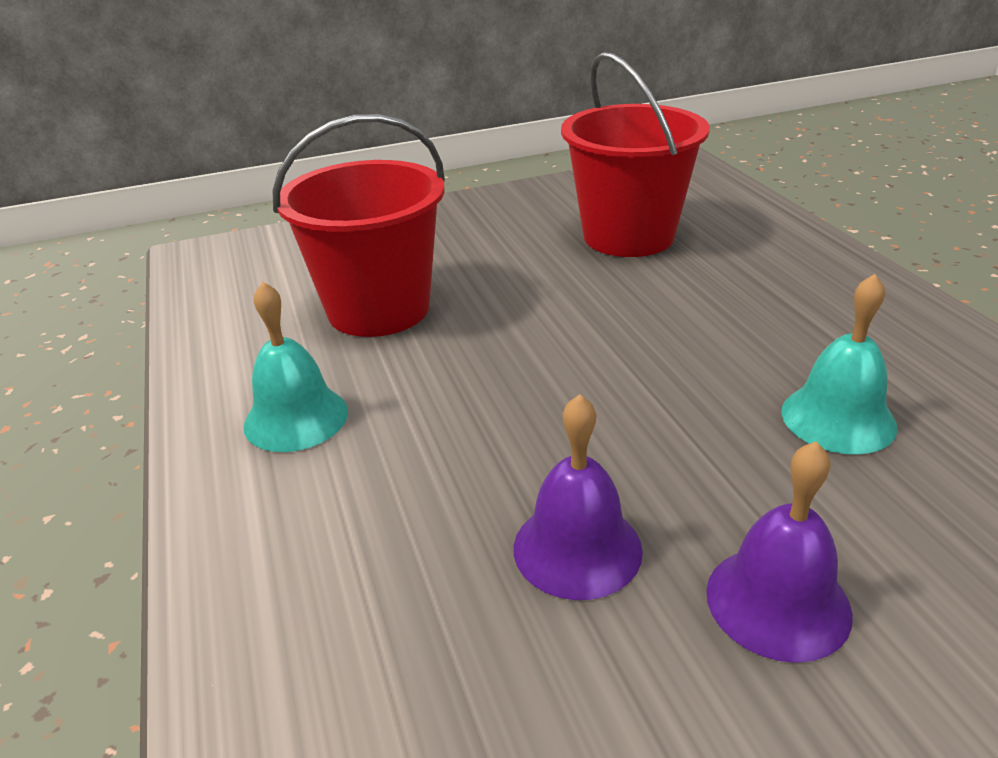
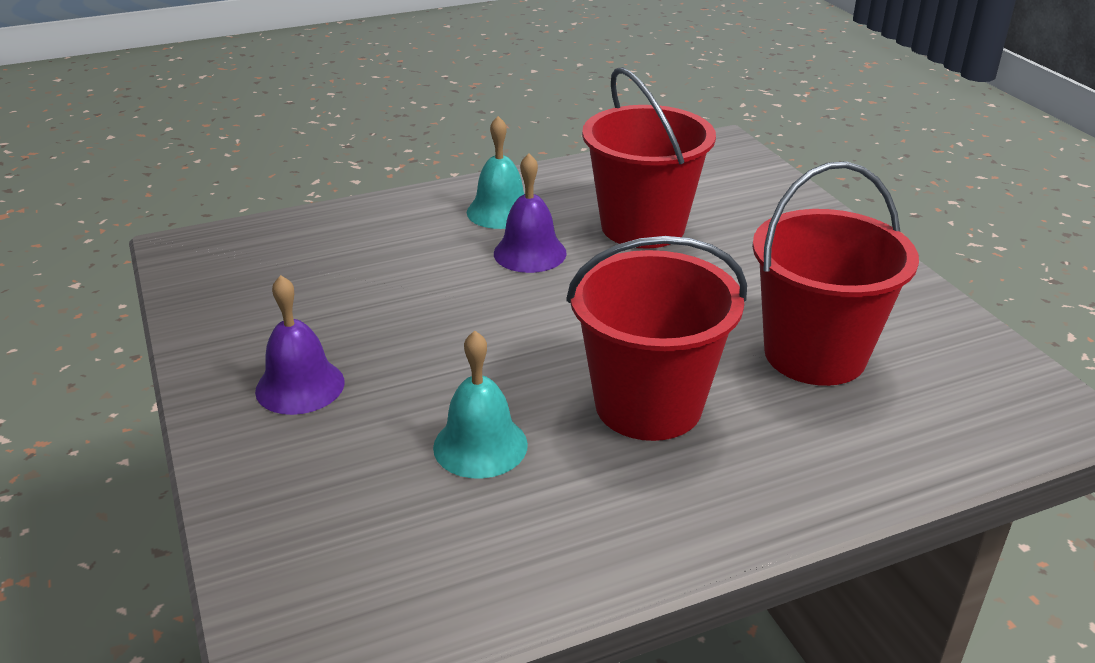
camera: 85 degrees right, 0 degrees up
(577, 548) = (361, 315): purple bell -> purple bell (530, 253)
(728, 316) = (648, 405): none -> red bucket

